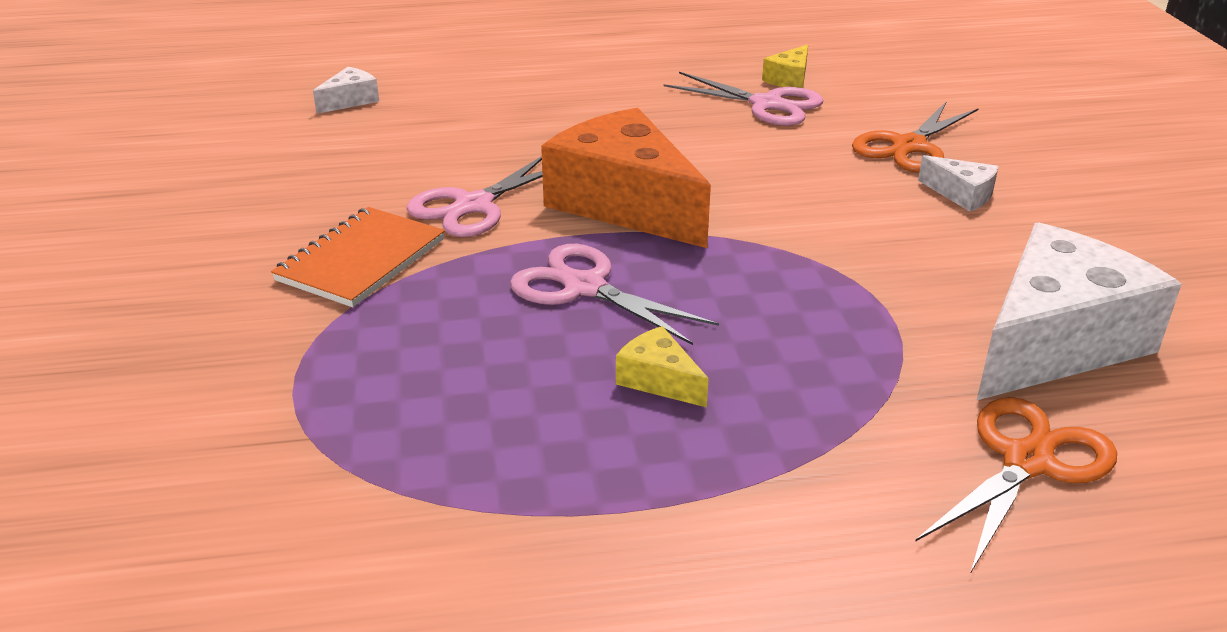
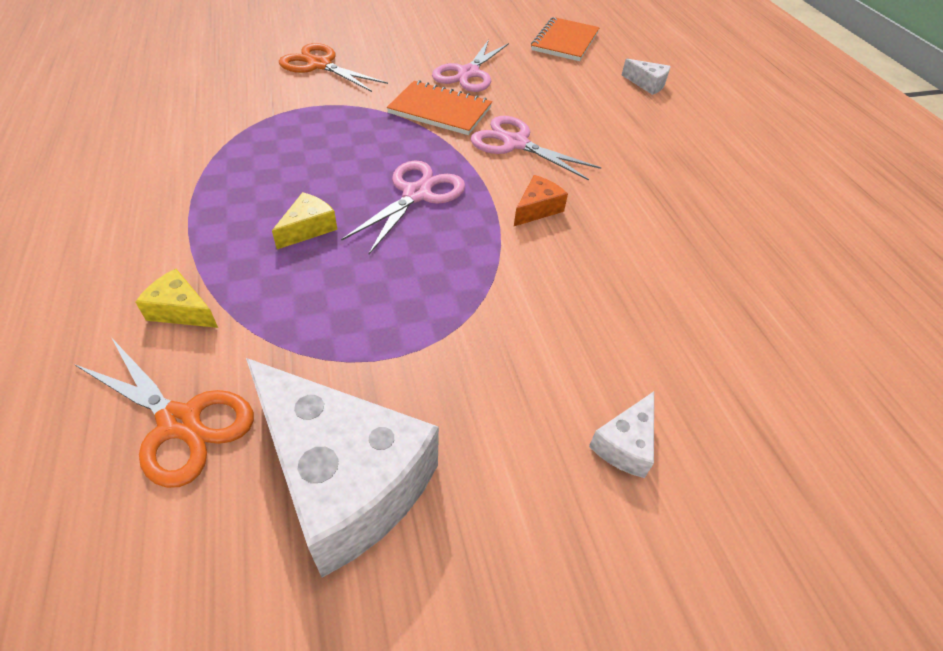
camera: 80 degrees right, 15 degrees up
(187, 140) = (565, 42): none -> orange notebook
(624, 203) = (537, 209): orange cheese -> orange cheese, size x0.43
(766, 104) = (768, 296): pink scissors -> pink scissors (468, 73)
(789, 79) = (844, 317): yellow cheese -> yellow cheese (181, 310)
(909, 146) = (725, 409): orange scissors -> orange scissors (320, 65)

